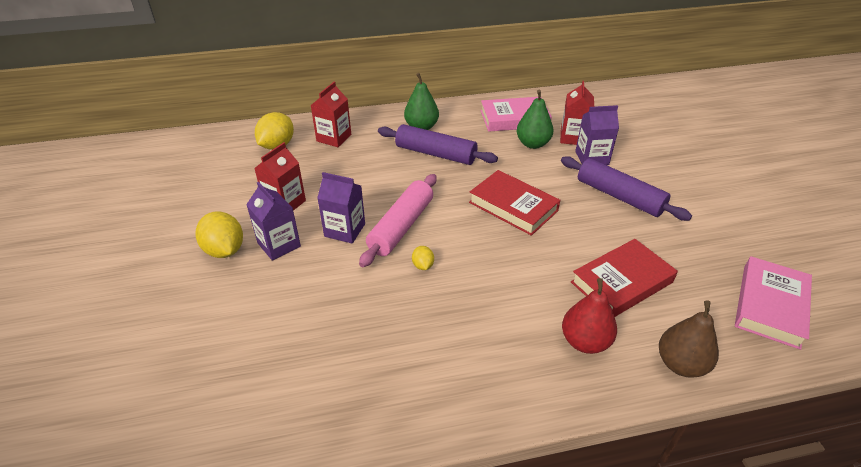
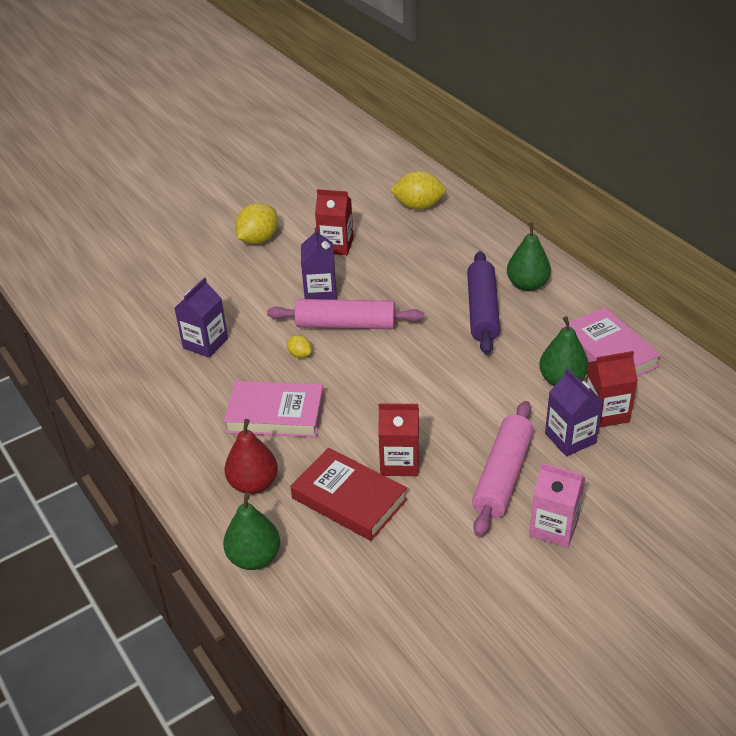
camera: 70 degrees right, 0 degrees up
(279, 245) = (280, 264): purple carton -> purple carton (205, 343)
(334, 138) = (458, 234): red carton -> red carton (399, 462)
(423, 265) = (300, 355): yellow lemon -> yellow lemon turned 75 degrees clockwise
(513, 206) = (426, 392): red book -> none
(619, 196) = (503, 476): purple rolling pin -> pink rolling pin
(675, 190) = (554, 527): none -> pink carton
(680, 364) = (254, 557): brown pear -> green pear
(770, 305) = (375, 631): pink book -> pink book (275, 414)

